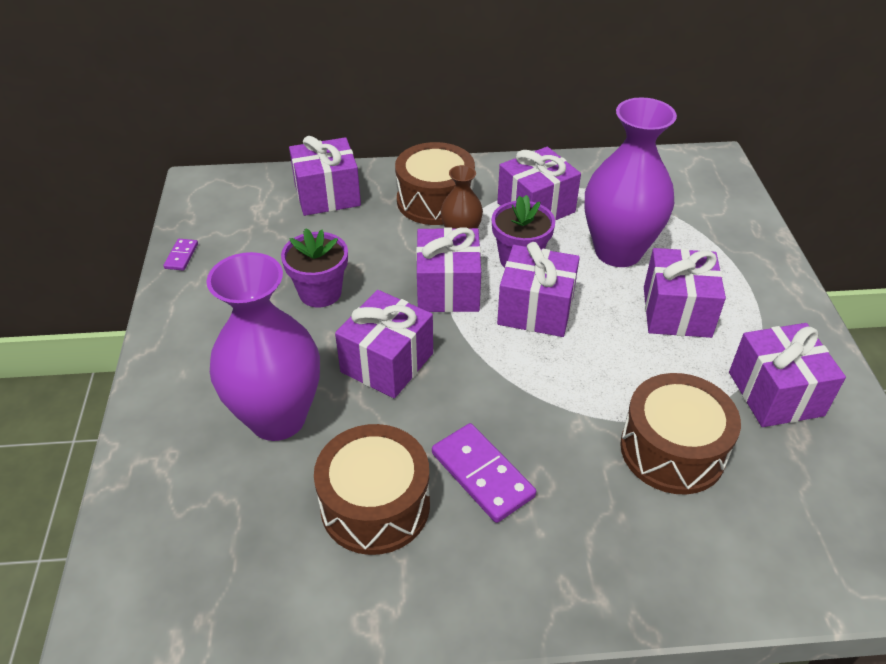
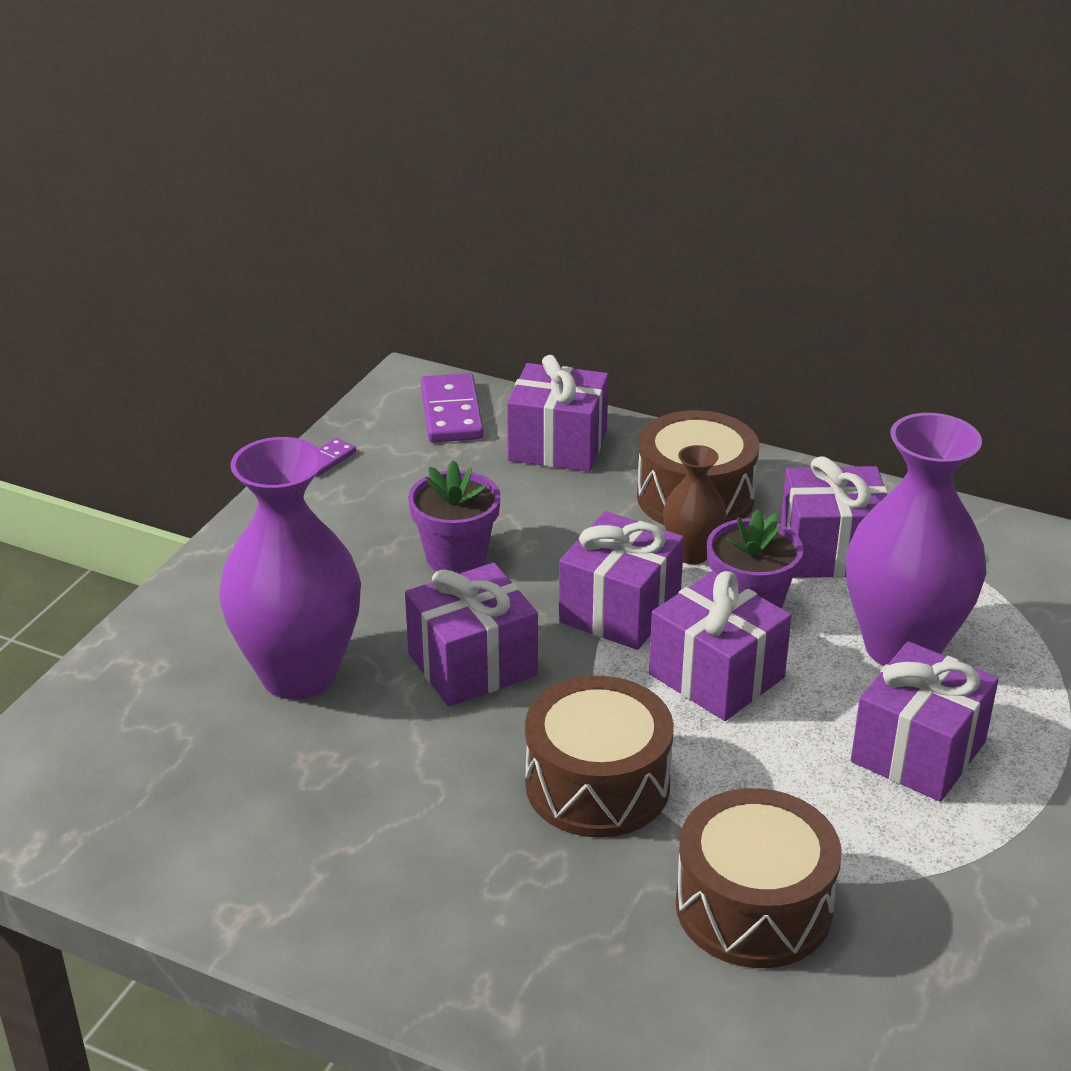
camera: 30 degrees right, 10 degrees down
(375, 505) = (334, 807): brown drum -> brown drum (597, 784)
(482, 474) = (484, 830): purple domino -> purple domino (452, 413)
(775, 394) = (969, 905): purple gift -> none

